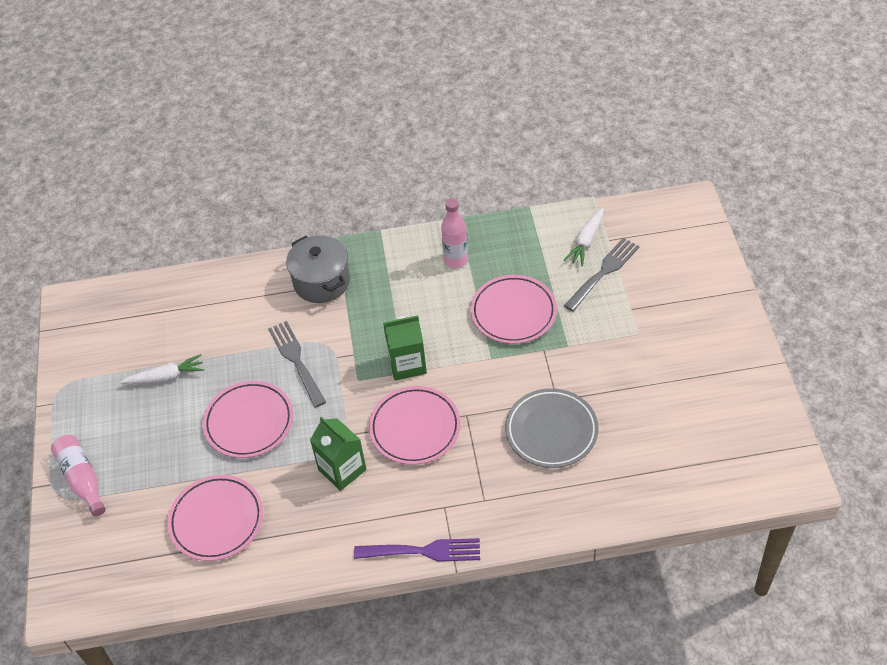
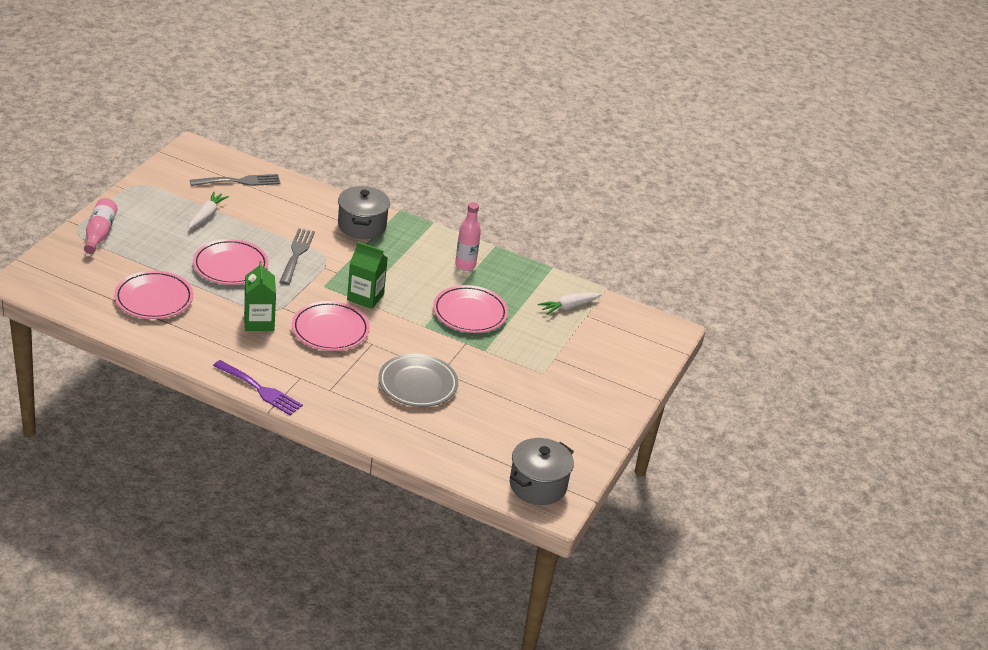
camera: 25 degrees right, 15 degrees down
(165, 377) = (206, 215): white carrot -> white carrot turned 90 degrees counterclockwise
(603, 272) = (560, 329): grey fork -> grey fork (239, 181)
(758, 465) = (538, 485): none -> grey pot

